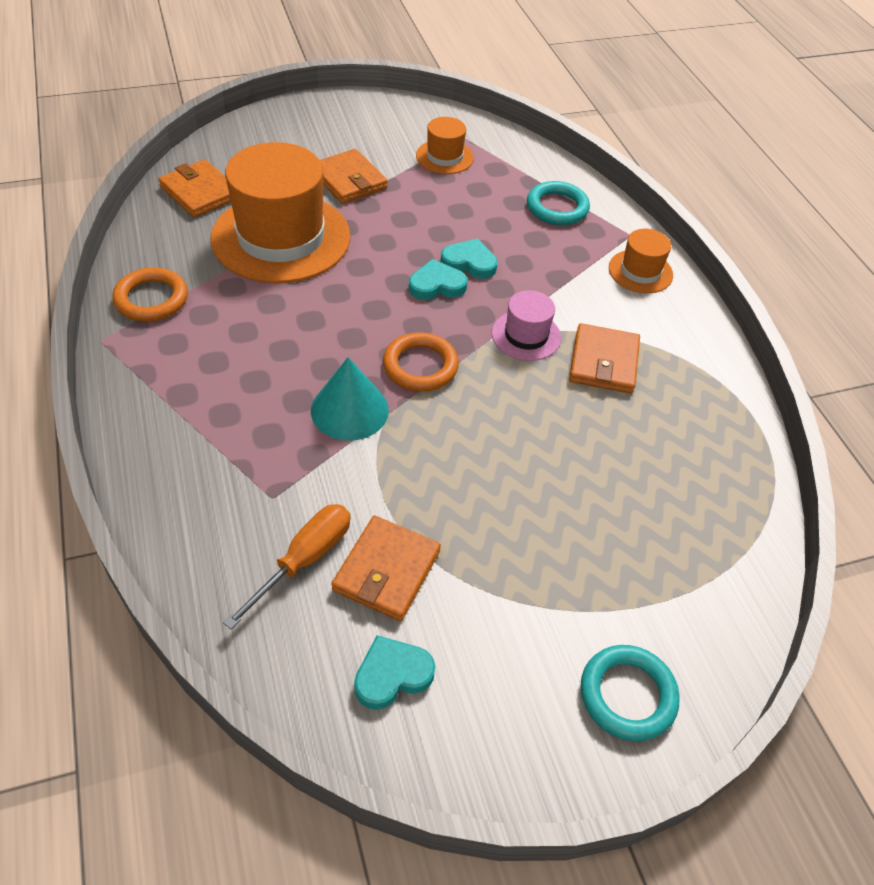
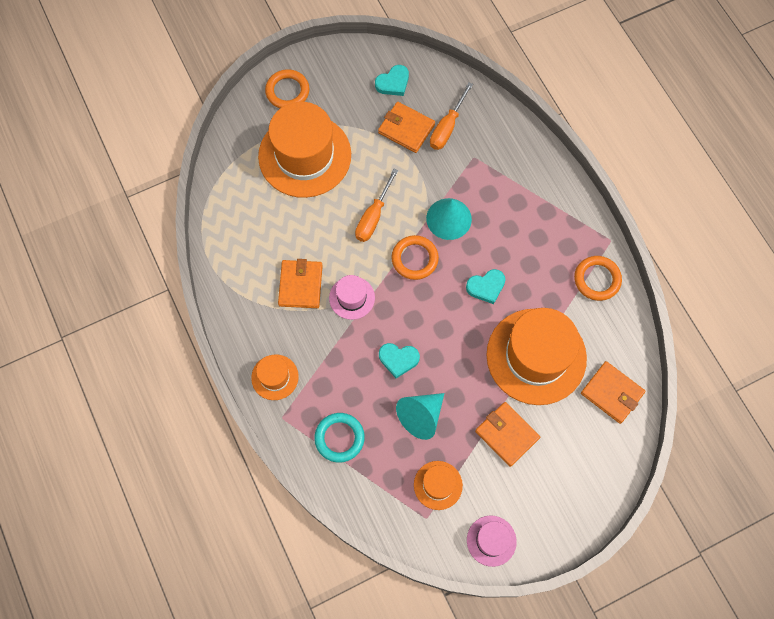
camera: 175 degrees right, 20 degrees up
(386, 571) = (406, 129): orange wallet -> orange wallet turned 75 degrees counterclockwise
(396, 114) = (491, 540): none -> pink hat
(436, 285) = (417, 332): turquoise heart -> turquoise heart (486, 287)
(451, 209) = (421, 416): none -> turquoise cone
(476, 433) = (373, 216): none -> orange screwdriver
(592, 553) = (305, 155): none -> orange hat
(627, 695) = (287, 91): turquoise ring -> orange ring

